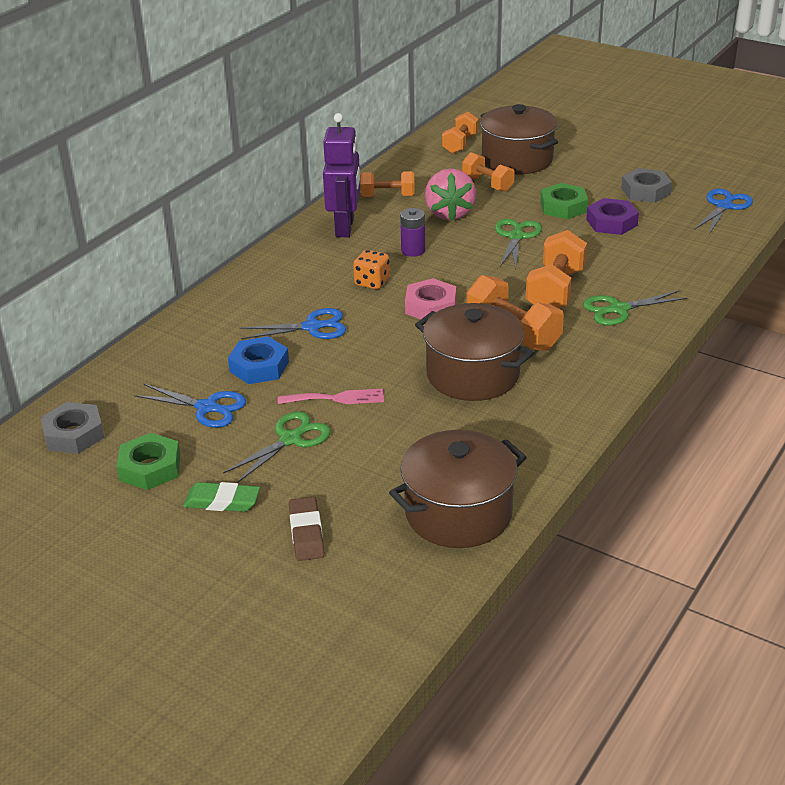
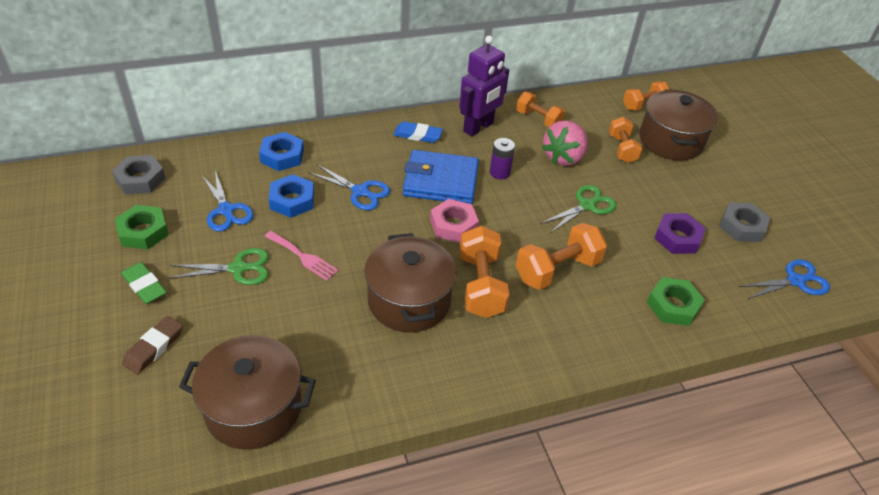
camera: 35 degrees right, 10 degrees up
(193, 341) = (282, 156): none -> blue nut
(298, 260) = (417, 135): none -> blue eraser
(372, 282) = (440, 181): orange dice -> blue wallet
(563, 207) = (655, 201): green nut -> green nut (673, 305)
(618, 309) = (584, 318): green scissors -> none

